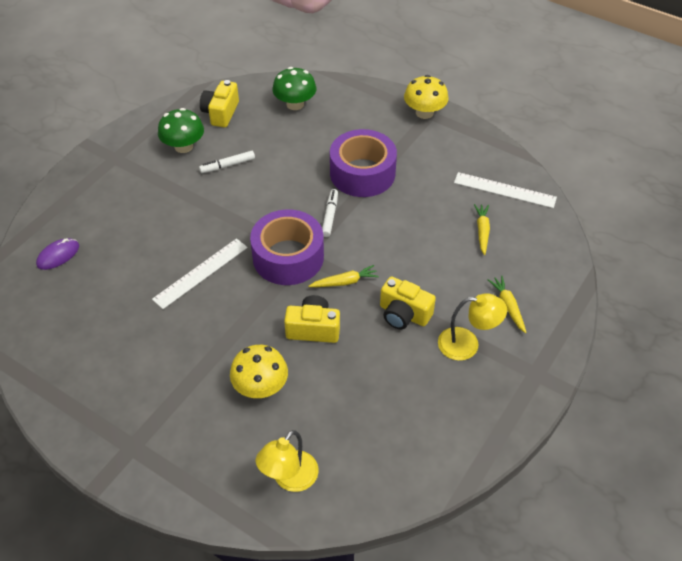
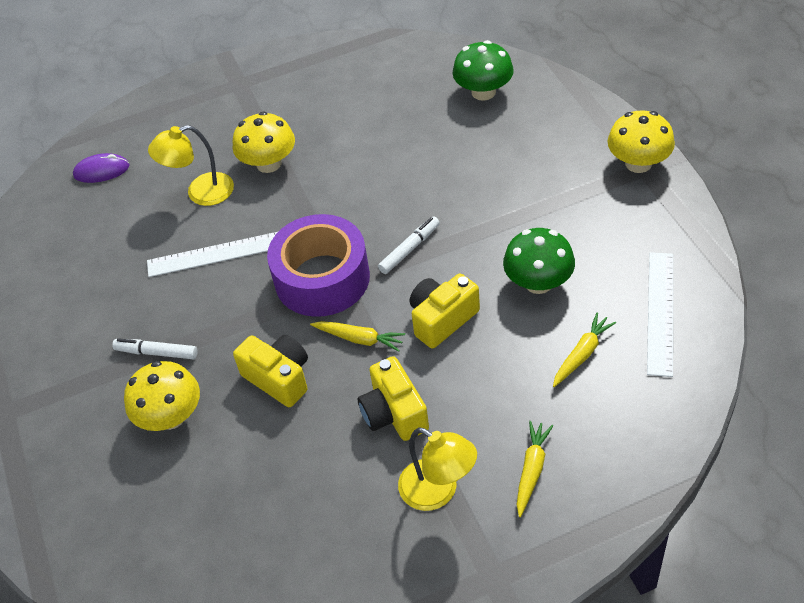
camera: 40 degrees right, 0 degrees up
(183, 146) = (318, 97): green mushroom -> green mushroom (538, 282)
(186, 201) = (269, 163): none -> yellow mushroom
(221, 113) = (390, 72): yellow camera -> yellow camera (442, 319)
(227, 165) = (346, 139): white marker -> white marker (157, 353)
(289, 479) = (113, 539): yellow lamp -> yellow lamp (200, 193)
(362, 173) = (492, 212): purple tape -> none
(504, 190) = (660, 312): white ruler -> white ruler turned 45 degrees clockwise

